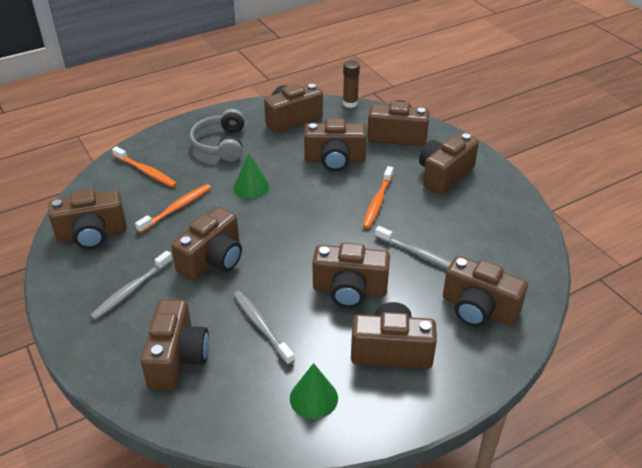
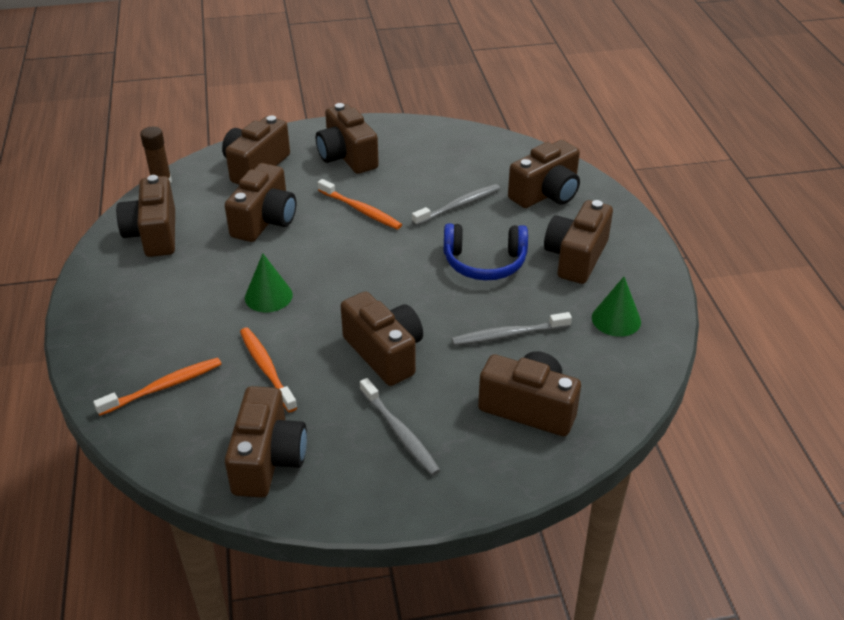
camera: 70 degrees left, 0 degrees up
(221, 144) = (157, 305): grey headphones -> none
(349, 290) = (484, 262): brown camera -> blue headphones

